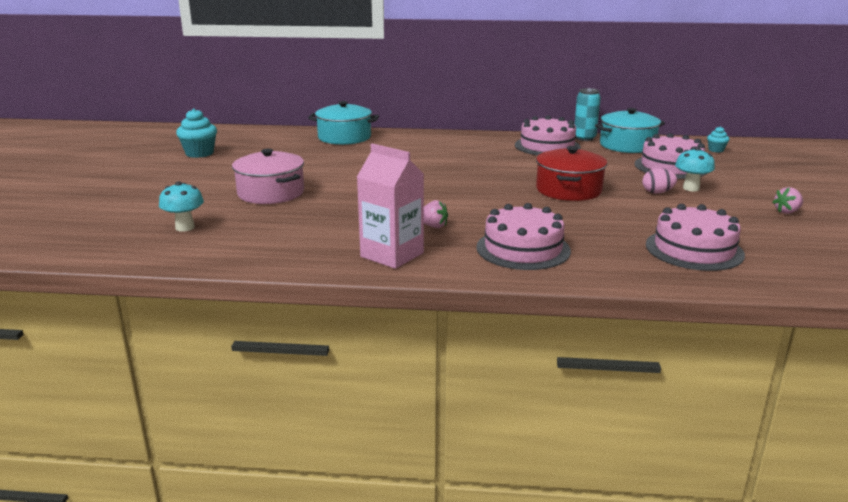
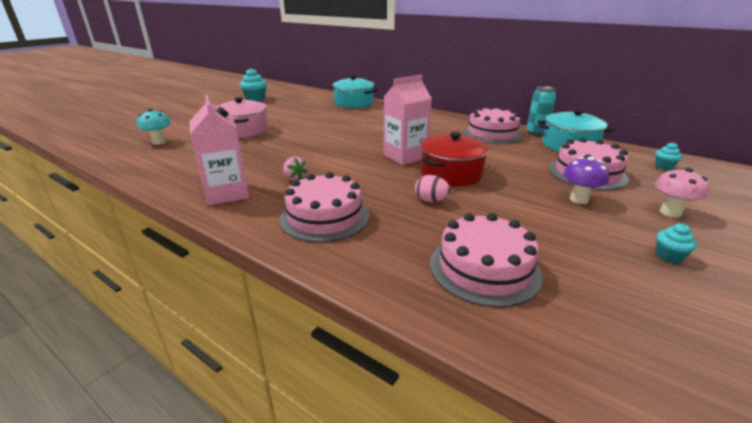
camera: 30 degrees right, 5 degrees up
(503, 184) = (405, 156): none -> pink carton
(657, 192) = (534, 195): pink egg -> pink egg (431, 200)
(691, 188) = (578, 199): turquoise mushroom -> purple mushroom
(757, 183) = (670, 212): none -> pink mushroom
(787, 212) = (669, 256): pink strawberry -> turquoise cupcake

